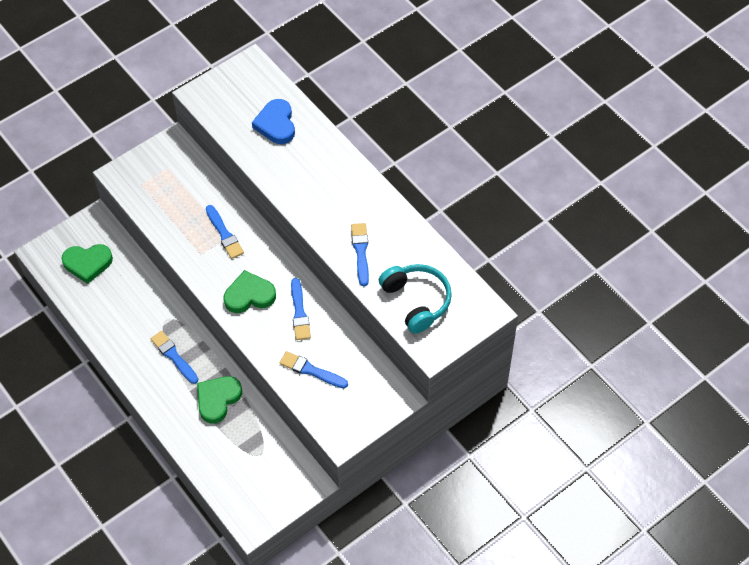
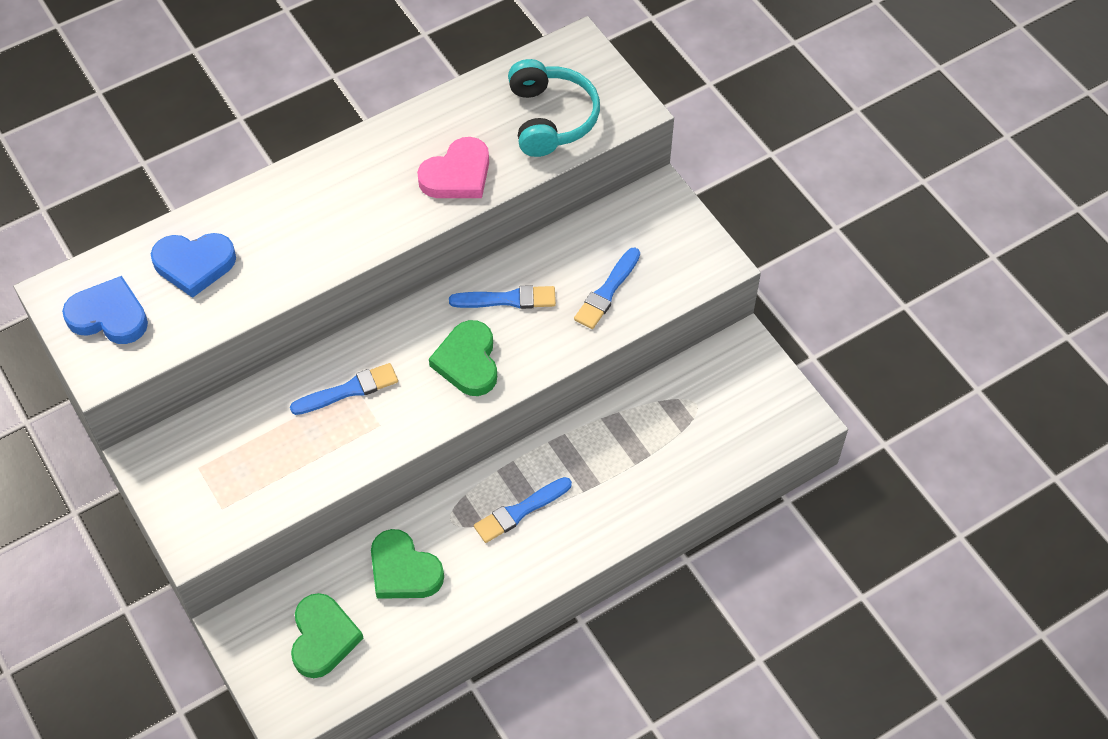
camera: 85 degrees left, 0 degrees up
(218, 399) = (602, 453): green heart -> green heart (403, 570)
(236, 91) = (109, 316): none -> blue heart
(361, 252) = (457, 175): blue brush -> pink heart
(416, 301) = (551, 118): turquoise headphones -> turquoise headphones turned 105 degrees clockwise

